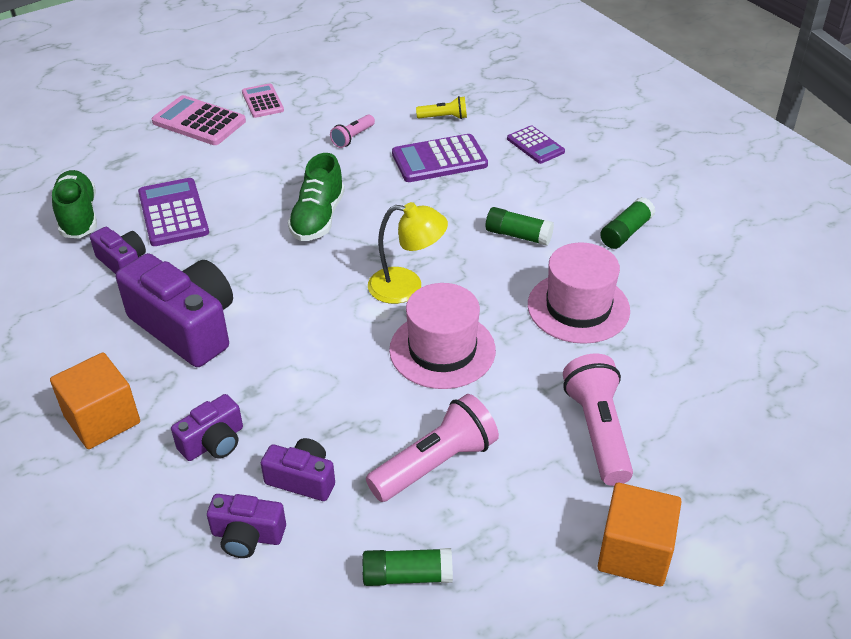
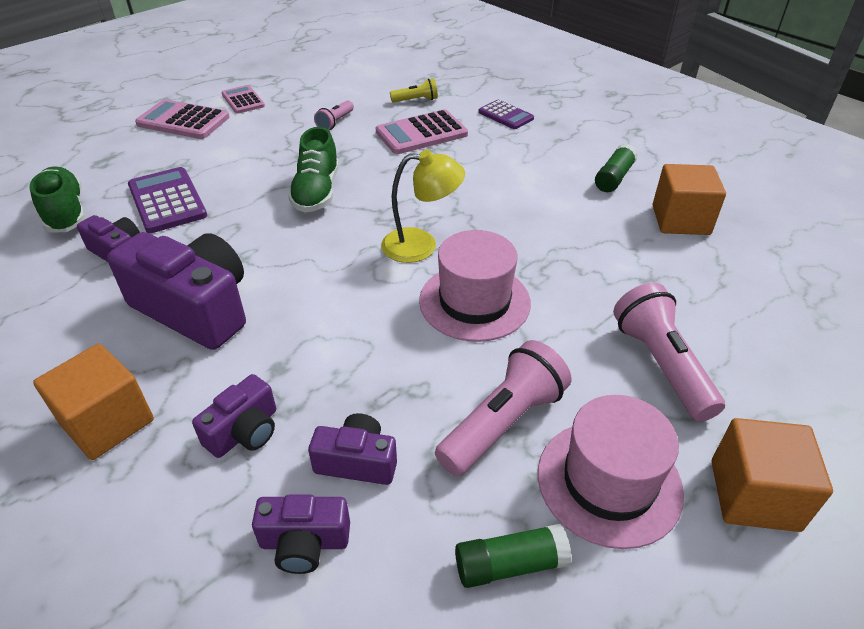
camera: 10 degrees left, 0 degrees up
(439, 160) = (421, 133): purple calculator -> pink calculator
(518, 235) = (515, 189): green glue stick -> none
(578, 307) = (595, 247): pink hat -> pink hat (609, 482)
(677, 287) = (680, 220): none -> orange cube

